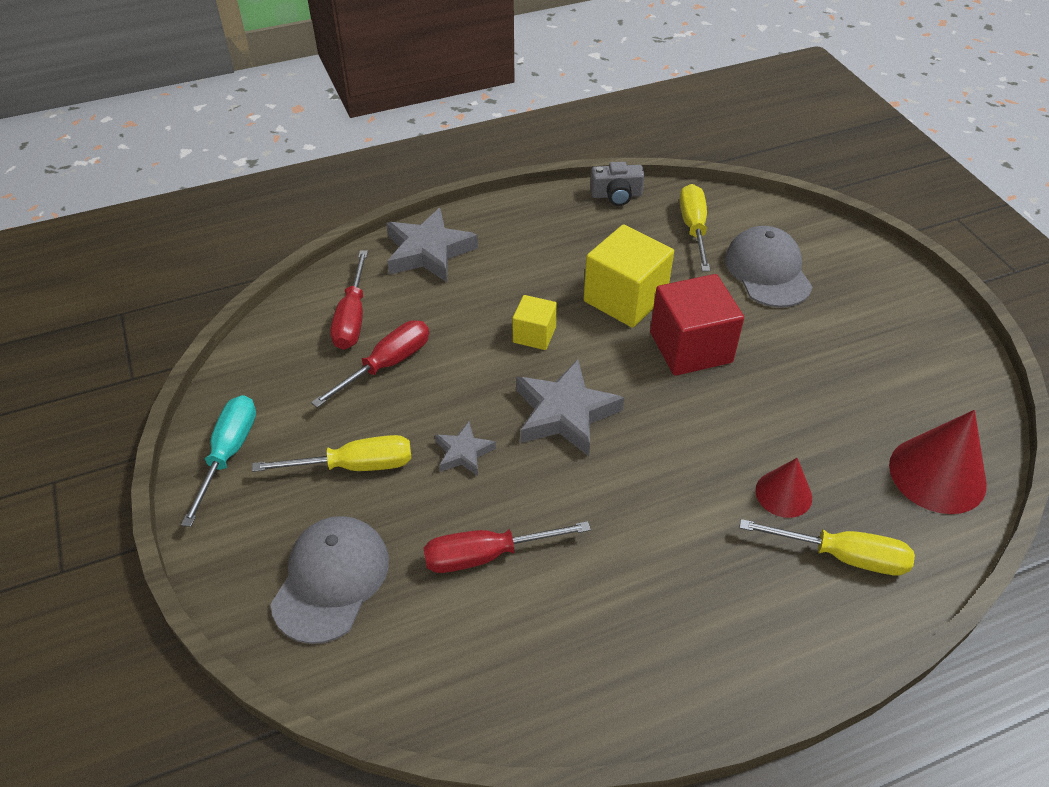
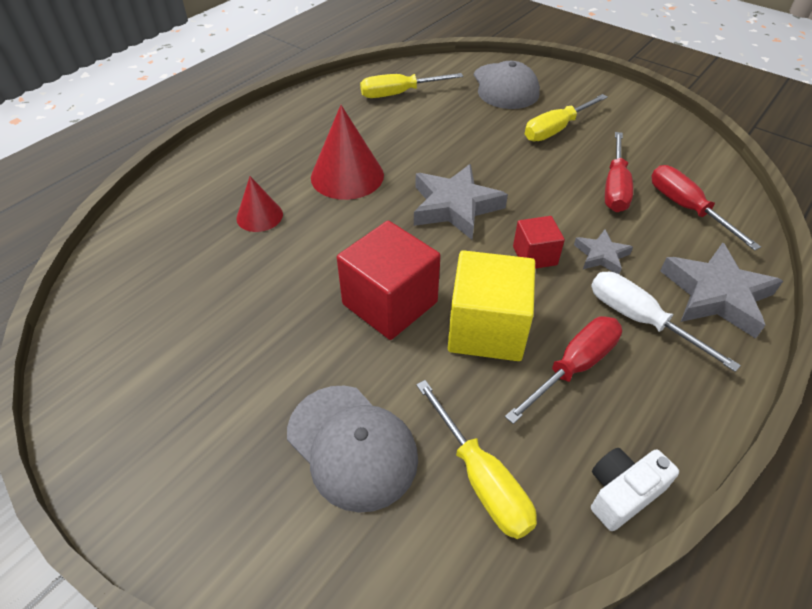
camera: 150 degrees right, 0 degrees up
(228, 453) = (633, 109): turquoise screwdriver -> none
(463, 452) = (500, 159): grey star -> grey star (601, 255)
(486, 555) = (435, 121): red screwdriver -> red screwdriver (574, 367)
(505, 260) = (639, 320): none -> white screwdriver
(534, 335) = (534, 255): yellow cube -> red cube
(616, 195) = (622, 493): grey camera -> white camera
(842, 556) = (207, 195): yellow screwdriver -> yellow screwdriver (399, 94)
(937, 474) = (130, 276): red cone -> red cone (347, 176)

